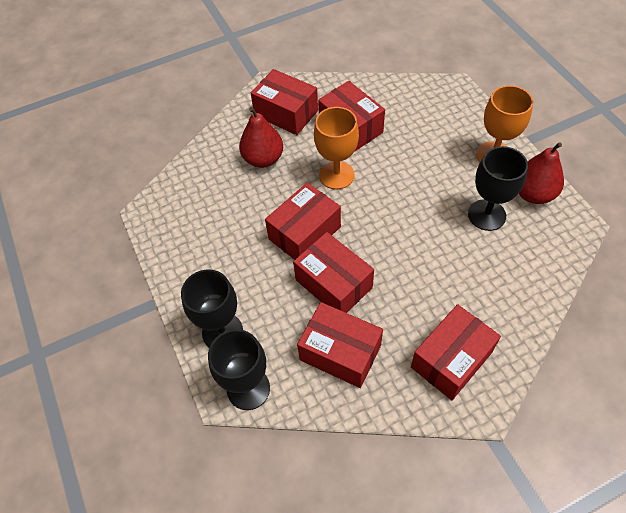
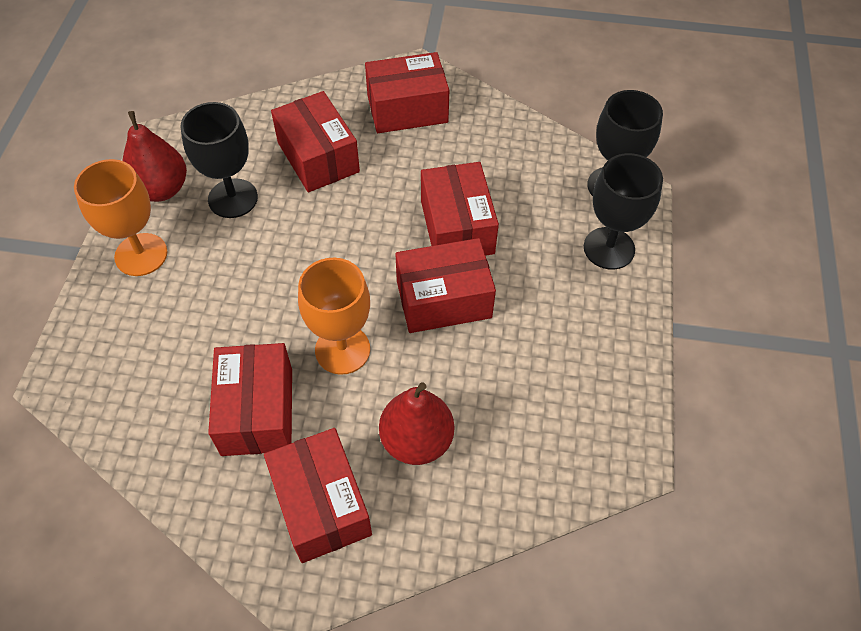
camera: 150 degrees left, 0 degrees up
(340, 352) = (501, 166): red box -> red box (318, 157)

